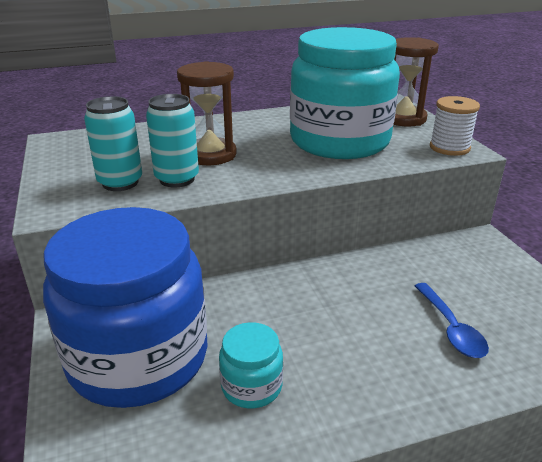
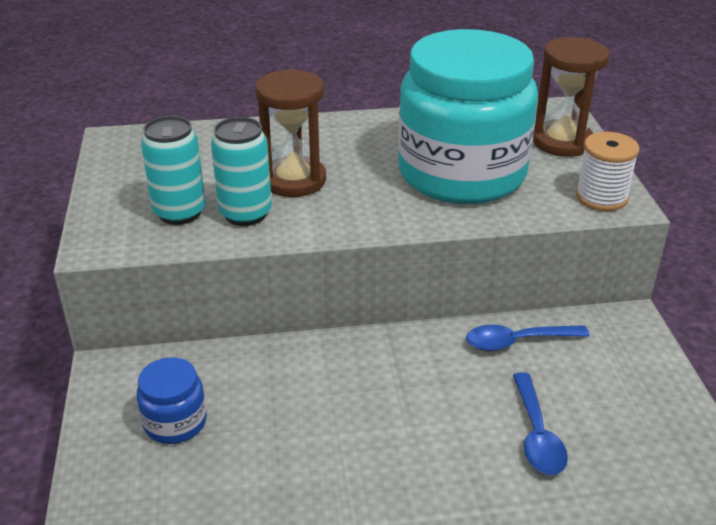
camera: 10 degrees right, 5 degrees up
(138, 357) = (175, 422): blue jar -> blue jar, size x0.42
(251, 386) = (288, 471): turquoise jar -> none
(407, 262) = (517, 341): none -> blue spoon

